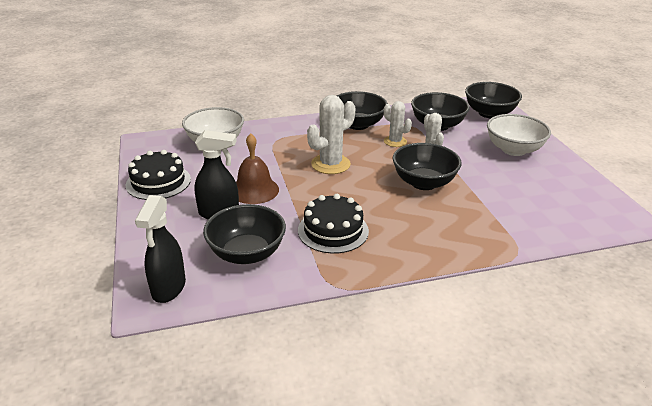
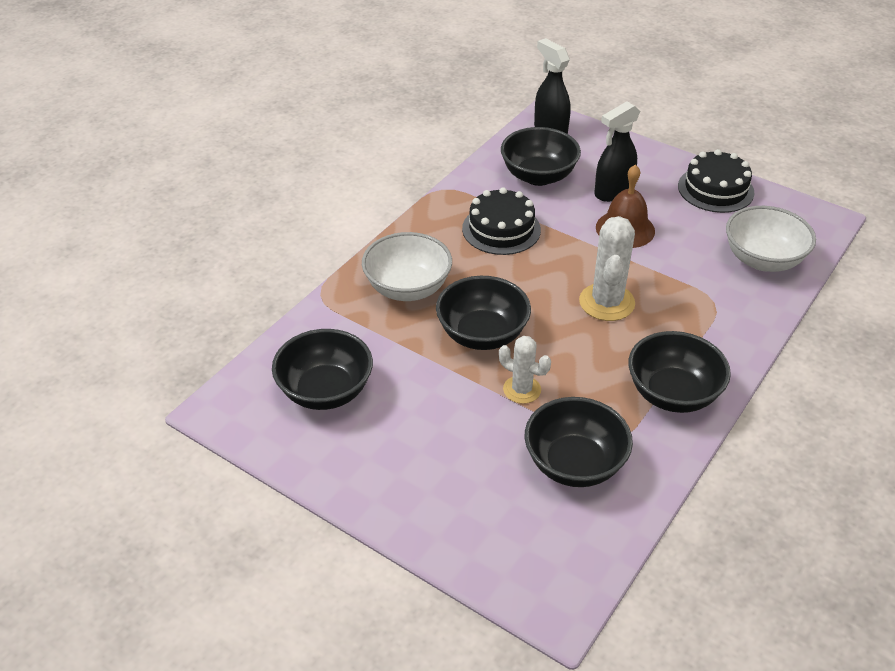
camera: 140 degrees right, 10 degrees up
(395, 141) = (587, 388): white cactus -> none
(489, 113) = (532, 559): black bowl -> black bowl (325, 391)
(513, 150) = (427, 470): white bowl -> white bowl (408, 288)

